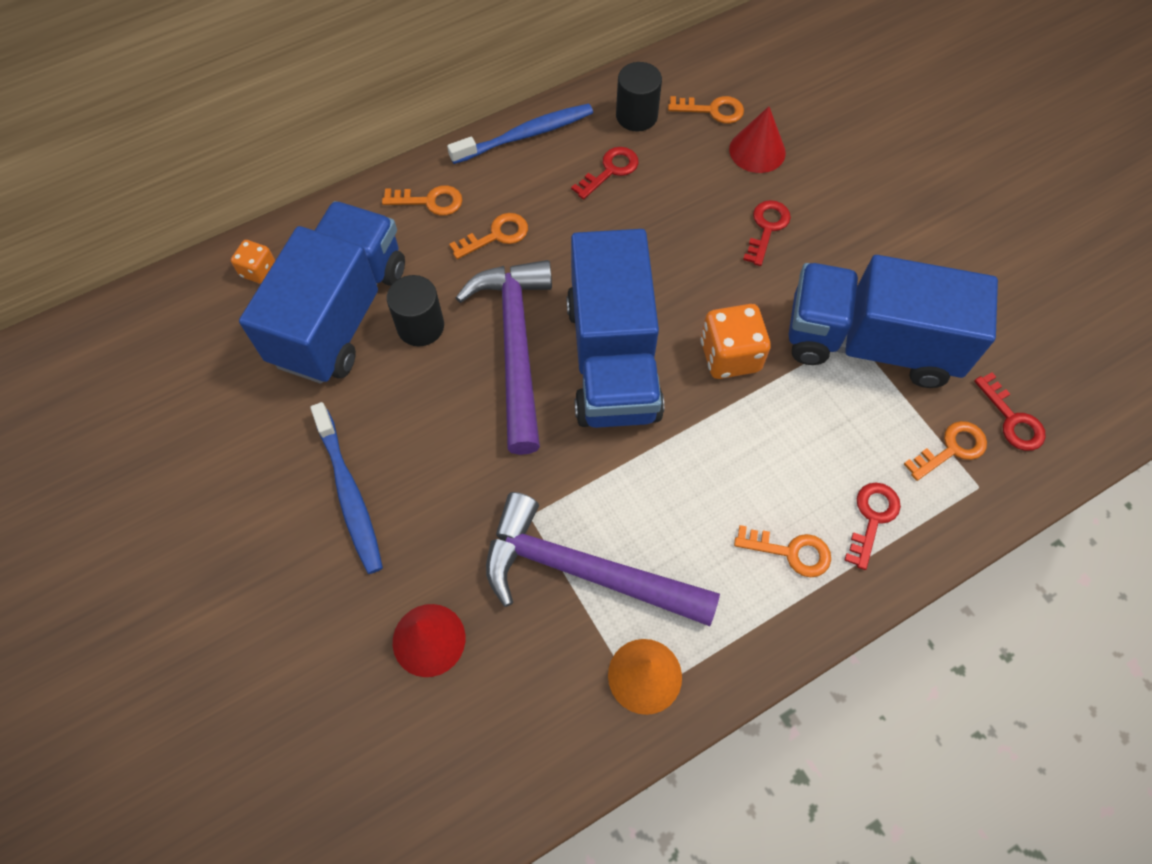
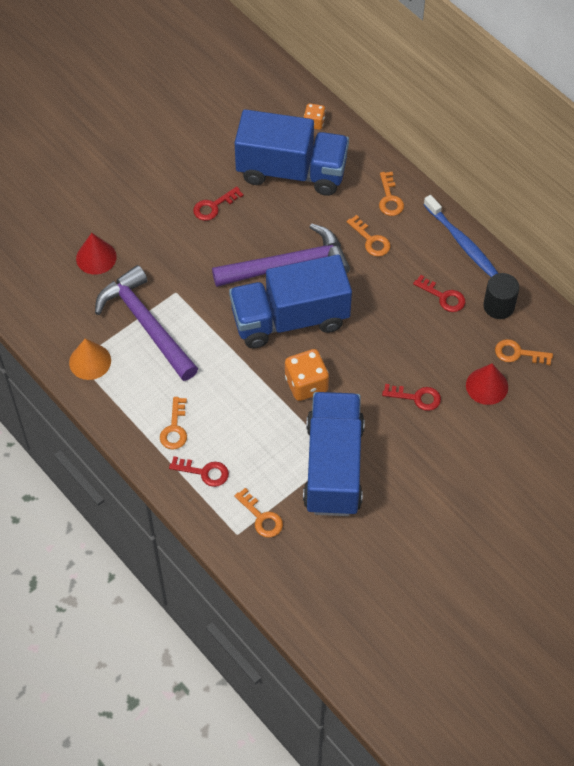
camera: 80 degrees right, 5 degrees down
(349, 494) = (174, 203): blue toothbrush -> none
(420, 326) = (292, 213): black cylinder -> none
(584, 570) = (146, 324): purple hammer -> purple hammer turned 45 degrees counterclockwise
(712, 110) = (518, 353): orange key -> orange key turned 105 degrees clockwise
(1012, 419) = (291, 555): red key -> red key (214, 206)

